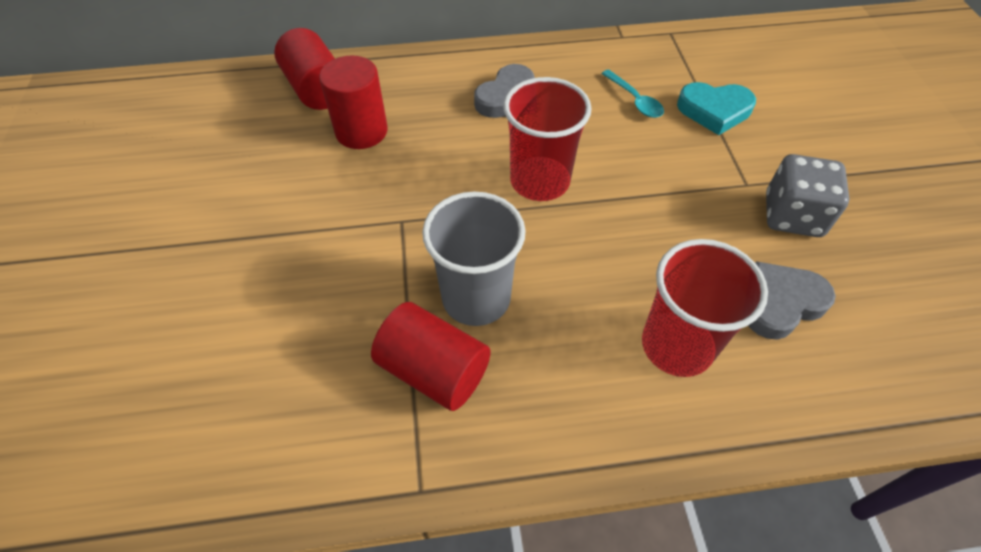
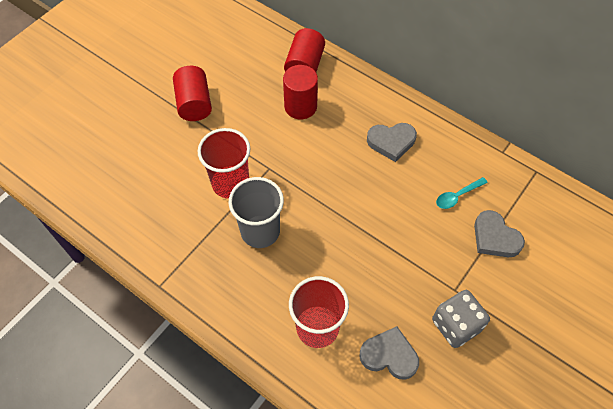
camera: 45 degrees right, 5 degrees up
(434, 370) = (211, 246): red cylinder -> red cylinder (194, 104)
(540, 181) = (352, 200): red cup -> red cup (230, 183)
(634, 100) = (457, 196): turquoise spoon -> turquoise spoon turned 45 degrees clockwise
(714, 110) = (495, 238): turquoise heart -> grey heart

